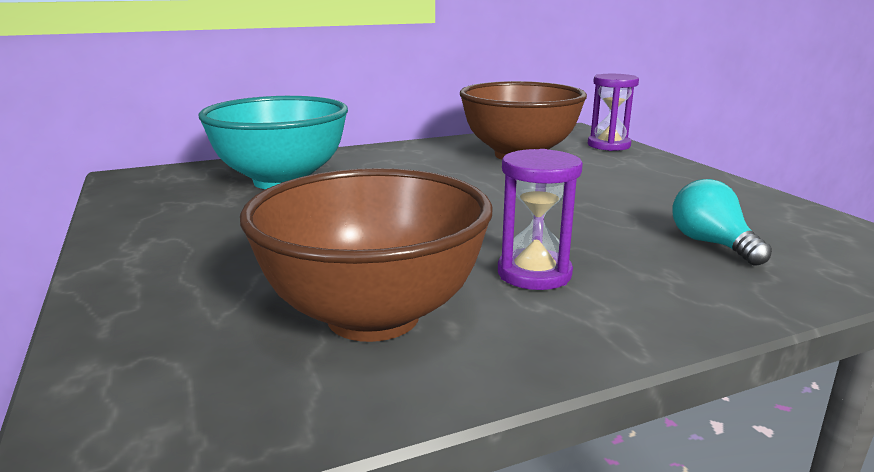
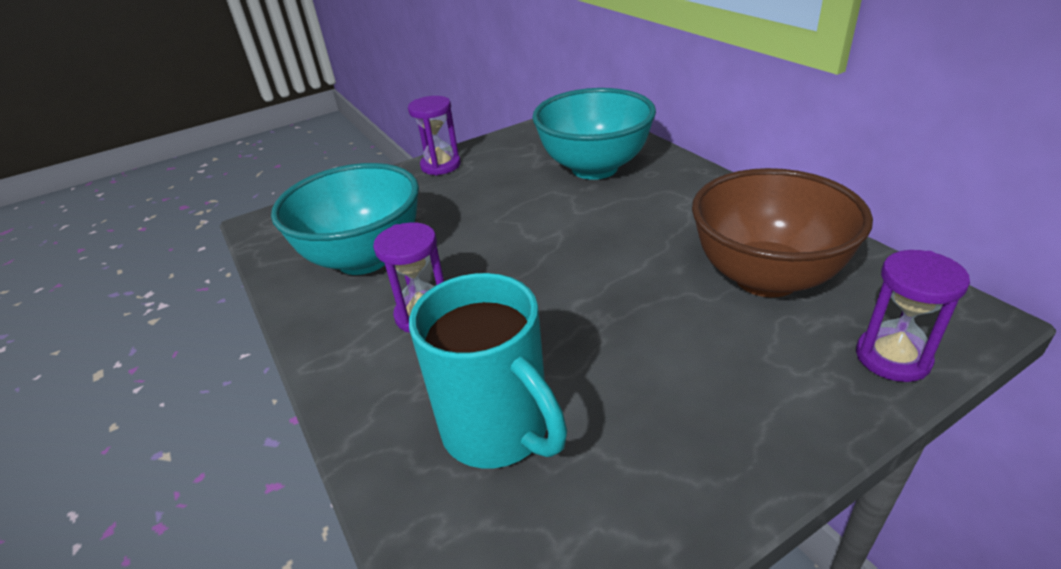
camera: 85 degrees right, 15 degrees up
(132, 257) = (440, 165): none -> purple hourglass
(373, 316) = (364, 258): brown bowl -> turquoise bowl
(711, 244) = (498, 430): turquoise light bulb -> turquoise mug

